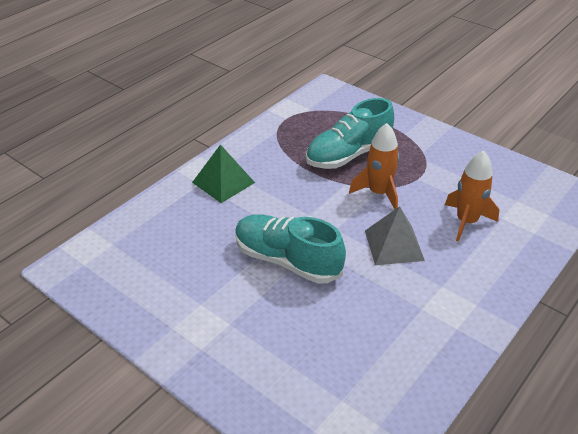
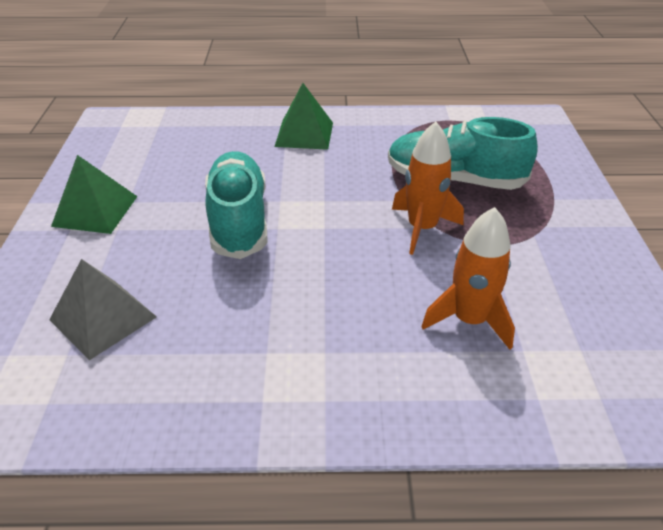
camera: 50 degrees right, 0 degrees up
(192, 326) = (95, 211): none -> green pyramid
(394, 245) = (349, 280): grey pyramid -> grey pyramid (103, 318)

